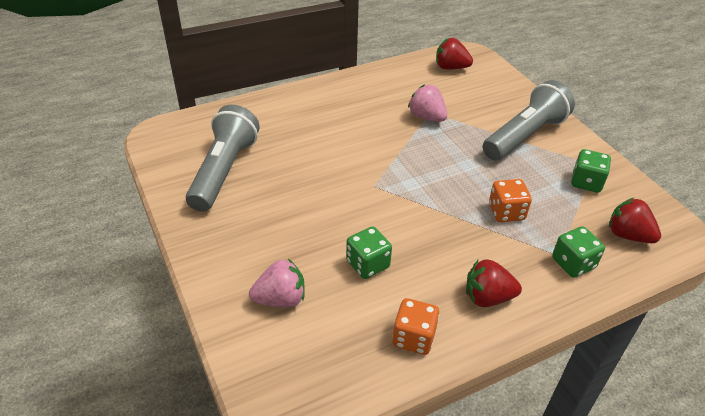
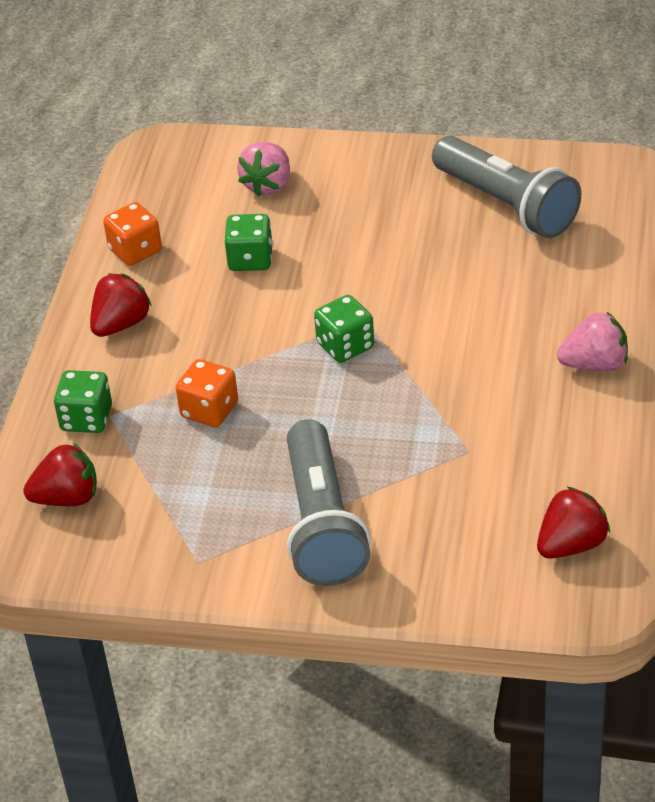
camera: 130 degrees right, 0 degrees up
(426, 117) = (459, 439): pink strawberry -> pink strawberry (594, 365)
(586, 182) = (178, 525): green dice -> green dice (345, 346)

